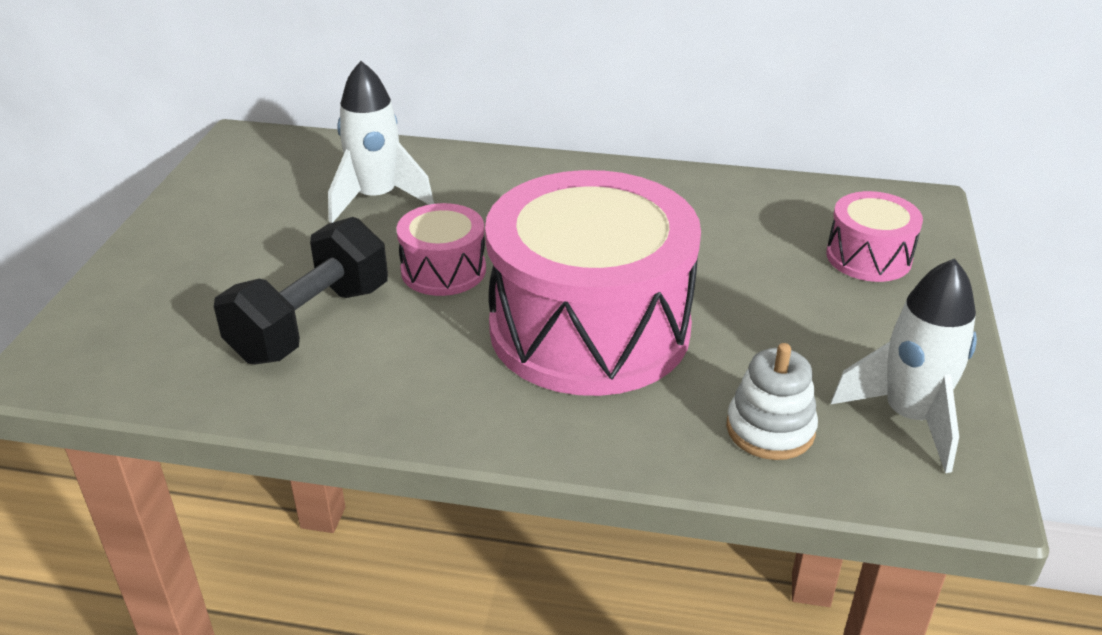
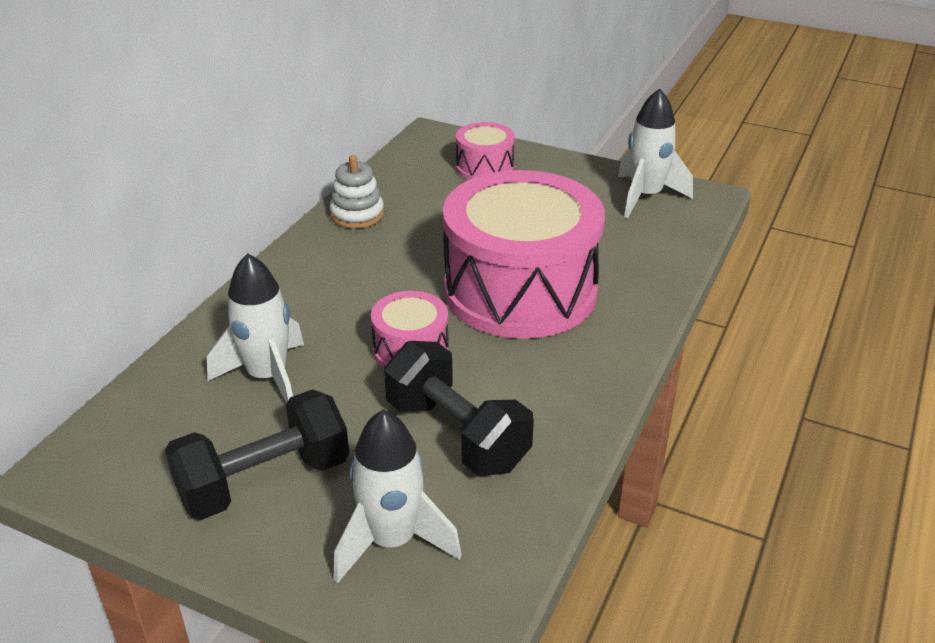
camera: 75 degrees left, 0 degrees up
(159, 310) = (392, 541): none -> white rocket
(234, 228) = (264, 481): none -> black dumbbell
(770, 429) = (645, 243): white stacking toy -> white stacking toy (357, 215)

